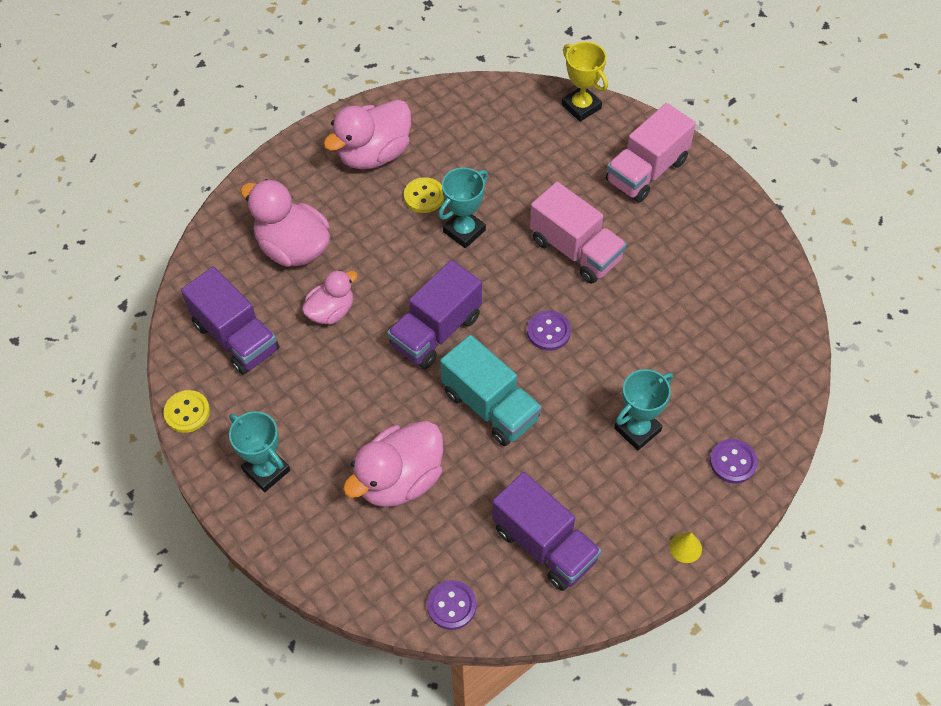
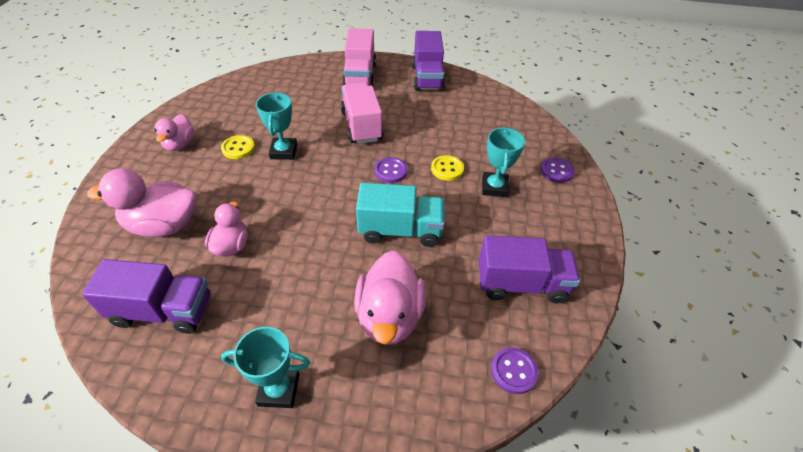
camera: 45 degrees left, 10 degrees down
(187, 412) = (162, 398): yellow button -> yellow button (447, 169)
(374, 154) = (180, 144): pink duck -> pink duck, size x0.61
(436, 331) = (320, 212): purple truck -> purple truck (427, 78)
(575, 250) = (361, 126): pink truck -> pink truck turned 105 degrees counterclockwise
(581, 106) = (293, 66): yellow trophy -> none
(685, 547) = (589, 227): yellow cone -> none

